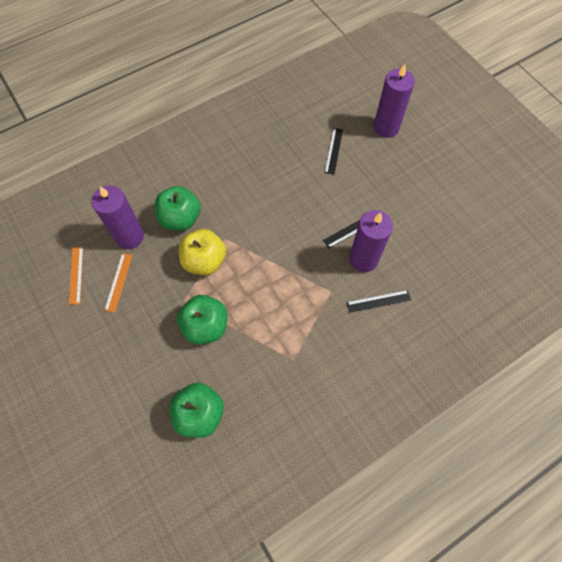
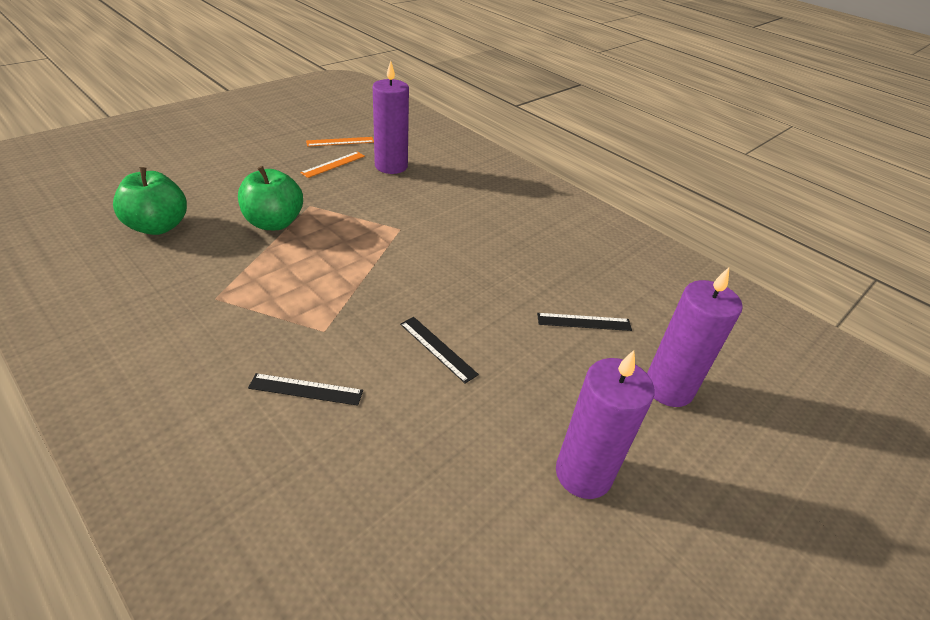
camera: 75 degrees right, 25 degrees down
(118, 282) = (333, 164): orange ruler -> orange ruler turned 45 degrees counterclockwise
(180, 219) = (422, 195): green apple -> none
(204, 261) = (365, 216): yellow apple -> none
(363, 259) = (385, 367): purple candle -> purple candle (583, 474)
(378, 301) = (306, 389): black ruler -> black ruler turned 60 degrees counterclockwise

